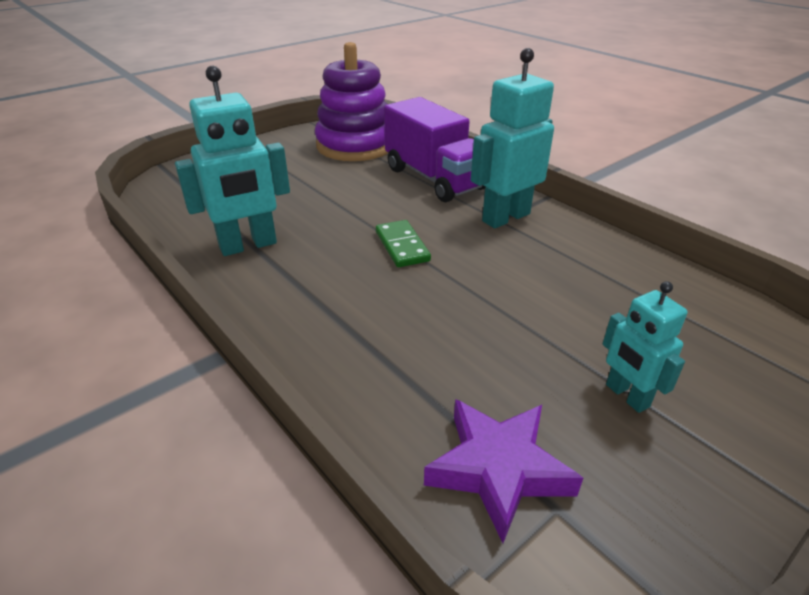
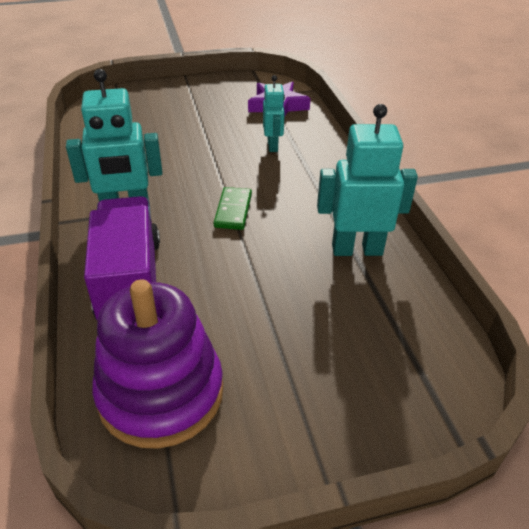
camera: 155 degrees left, 5 degrees up
(626, 396) = (200, 109): turquoise robot -> turquoise robot (273, 146)

